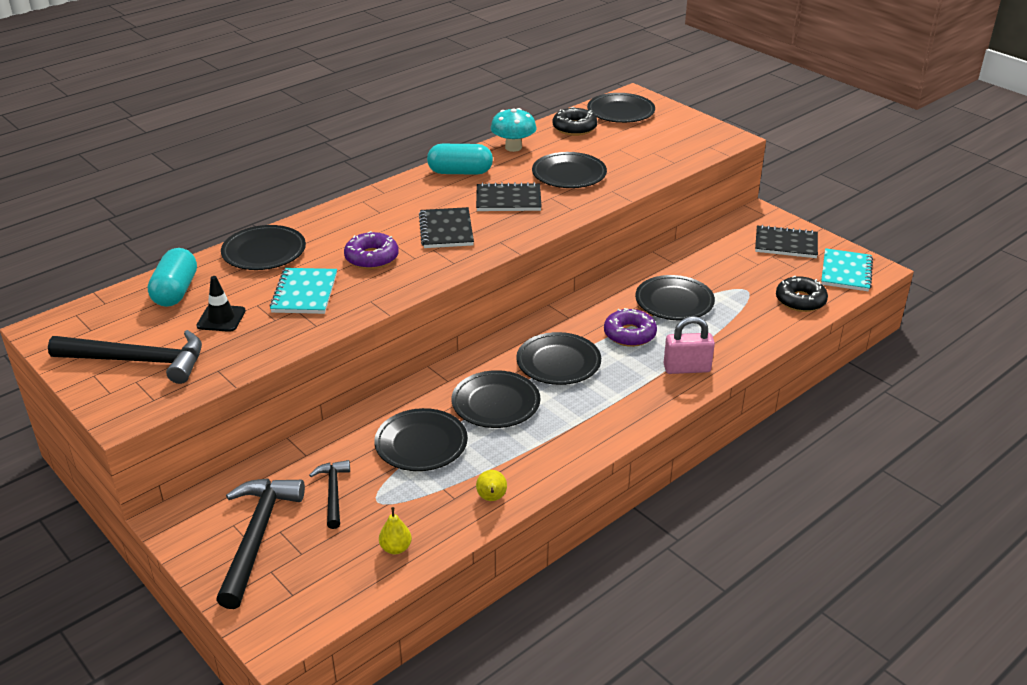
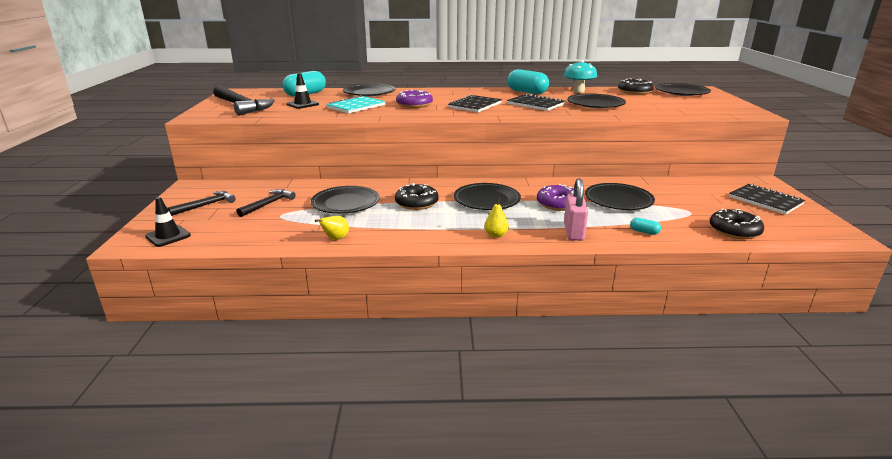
camera: 40 degrees right, 10 degrees down
(257, 537) = (206, 205): black hammer -> black hammer, size x0.56
(301, 602) = (168, 236): none -> black traffic cone
(396, 548) = (248, 236): yellow pear -> yellow pear (496, 235)
(496, 403) = (416, 203): black plate -> black donut
(687, 368) = (573, 232): pink padlock -> pink padlock turned 60 degrees clockwise
(739, 338) = (644, 232): none -> turquoise capsule
(846, 272) = (807, 229): turquoise notebook -> none

